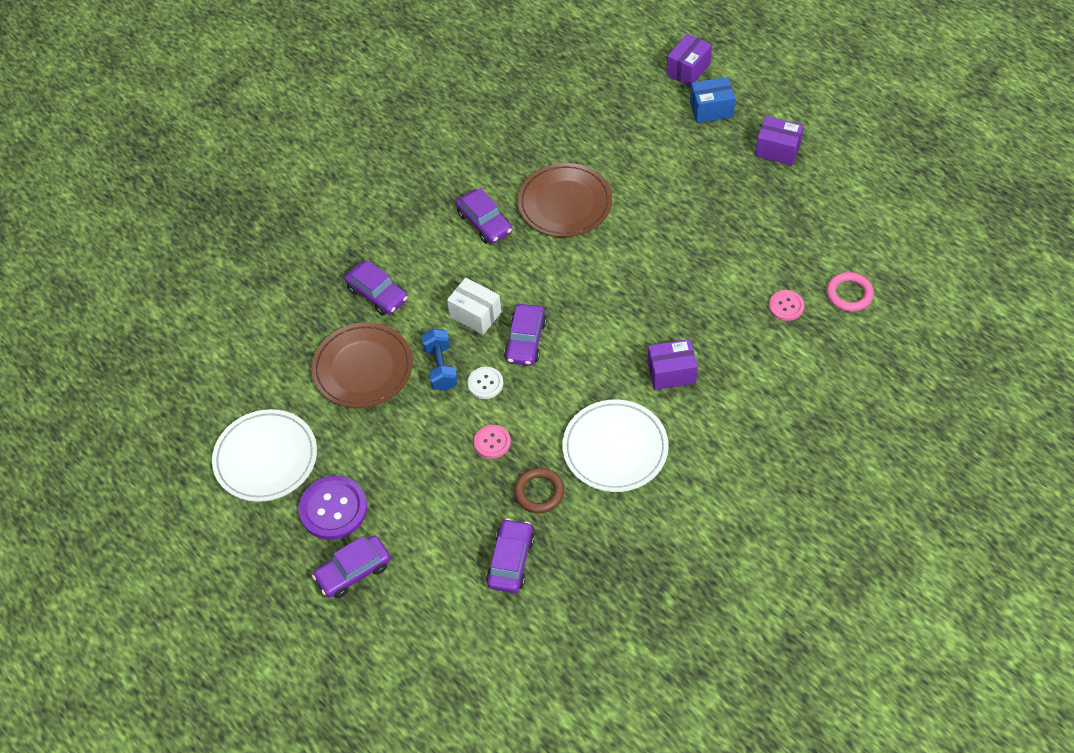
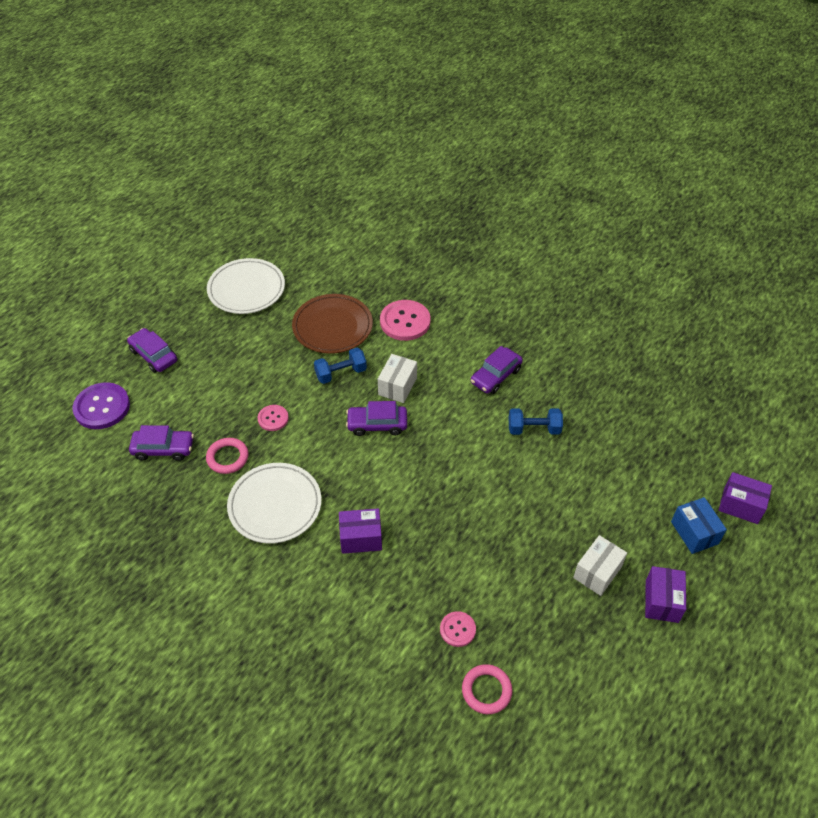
camera: 75 degrees right, 5 degrees down
(333, 509) = (206, 334): purple button -> purple button (102, 407)
(377, 294) = (405, 321): purple car -> pink button
(485, 383) = (329, 404): white button -> none
(539, 492) = (227, 457): brown ring -> pink ring
(565, 203) = (534, 429): brown plate -> blue dumbbell
(671, 373) = (361, 538): purple box -> purple box turned 75 degrees counterclockwise
(741, 189) = (597, 572): none -> white box

